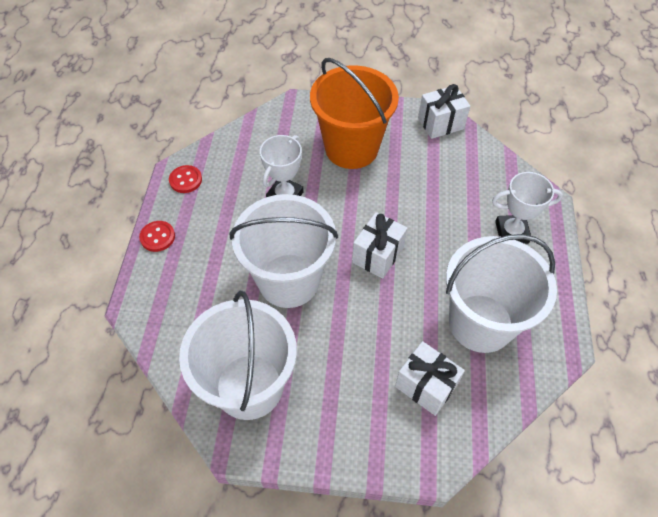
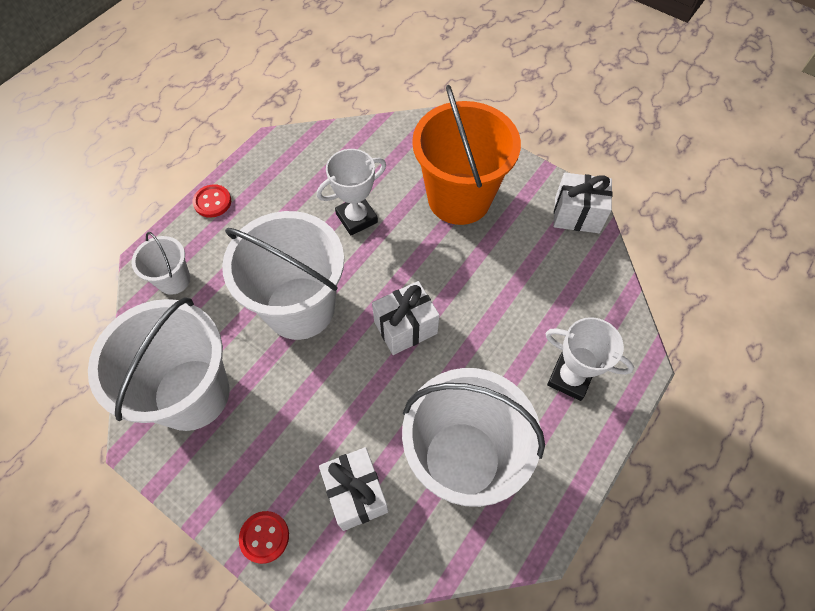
camera: 30 degrees right, 5 degrees up
(169, 311) = (174, 280): none -> white bucket
(185, 180) = (275, 157): red button -> red button (264, 537)

